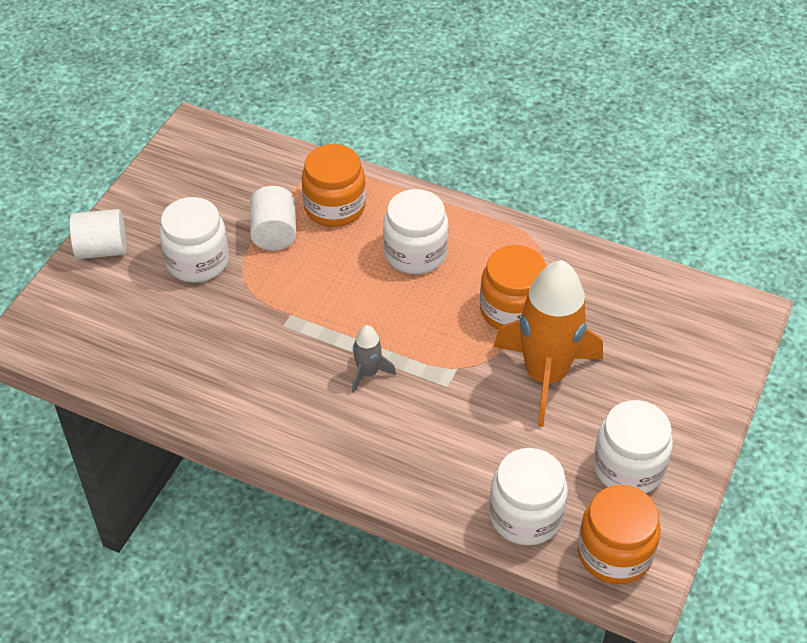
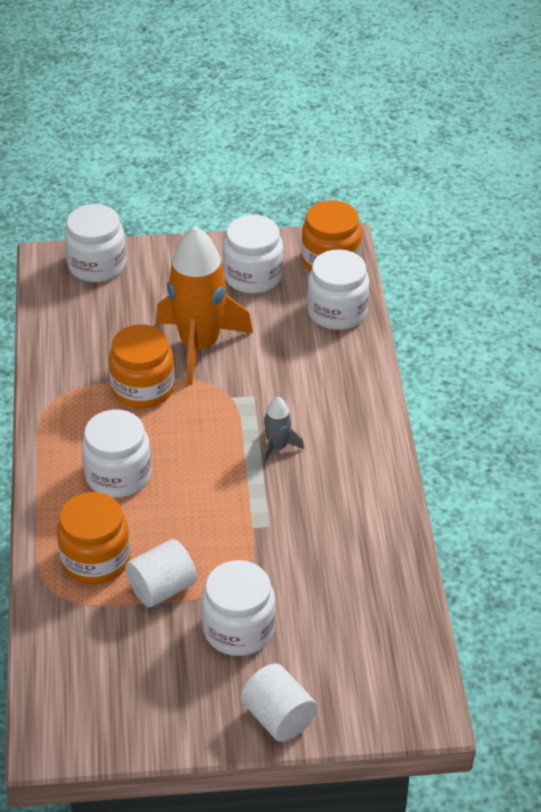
camera: 120 degrees left, 5 degrees down
(719, 344) = (97, 265): none -> white jar

